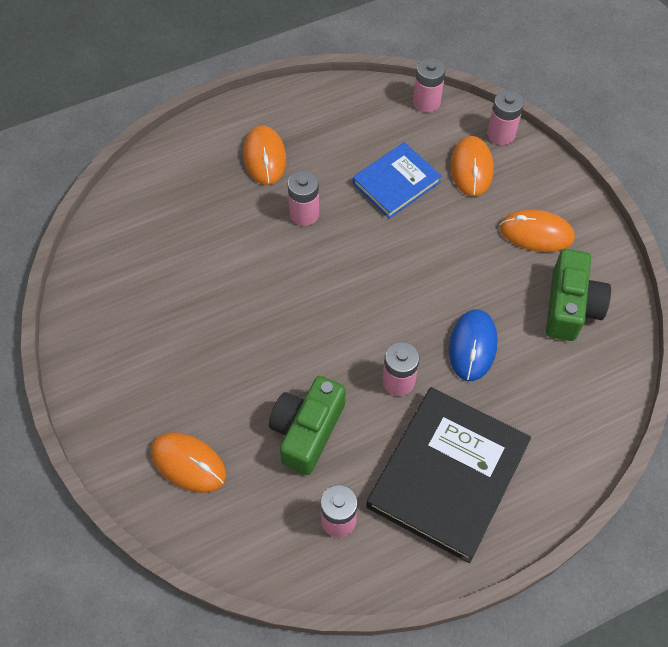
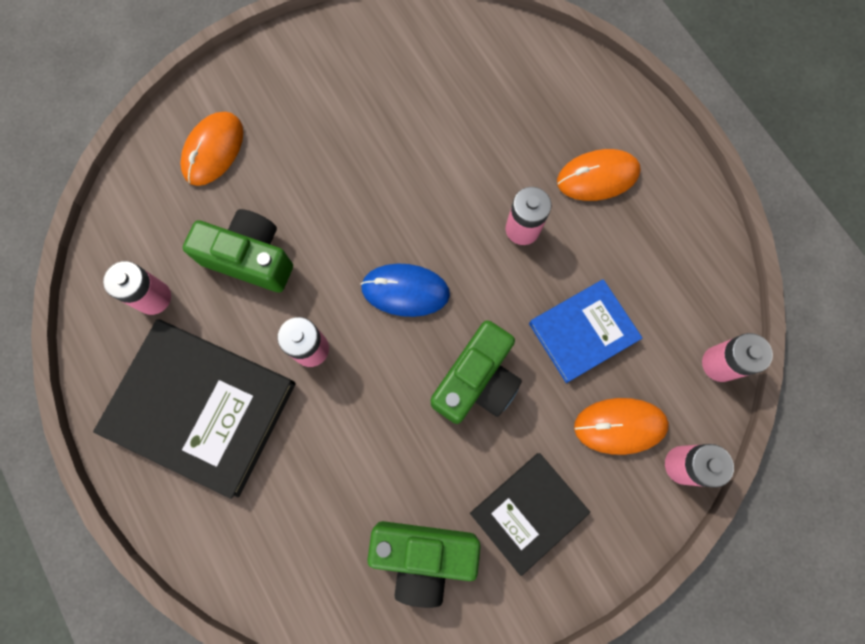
camera: 85 degrees right, 15 degrees up
(396, 182) = (583, 331): blue book -> blue book turned 75 degrees counterclockwise
(432, 258) = (477, 381): none -> green camera
(472, 346) = (360, 432): blue mouse -> blue mouse (405, 291)
(536, 233) = (528, 512): orange mouse -> black book

